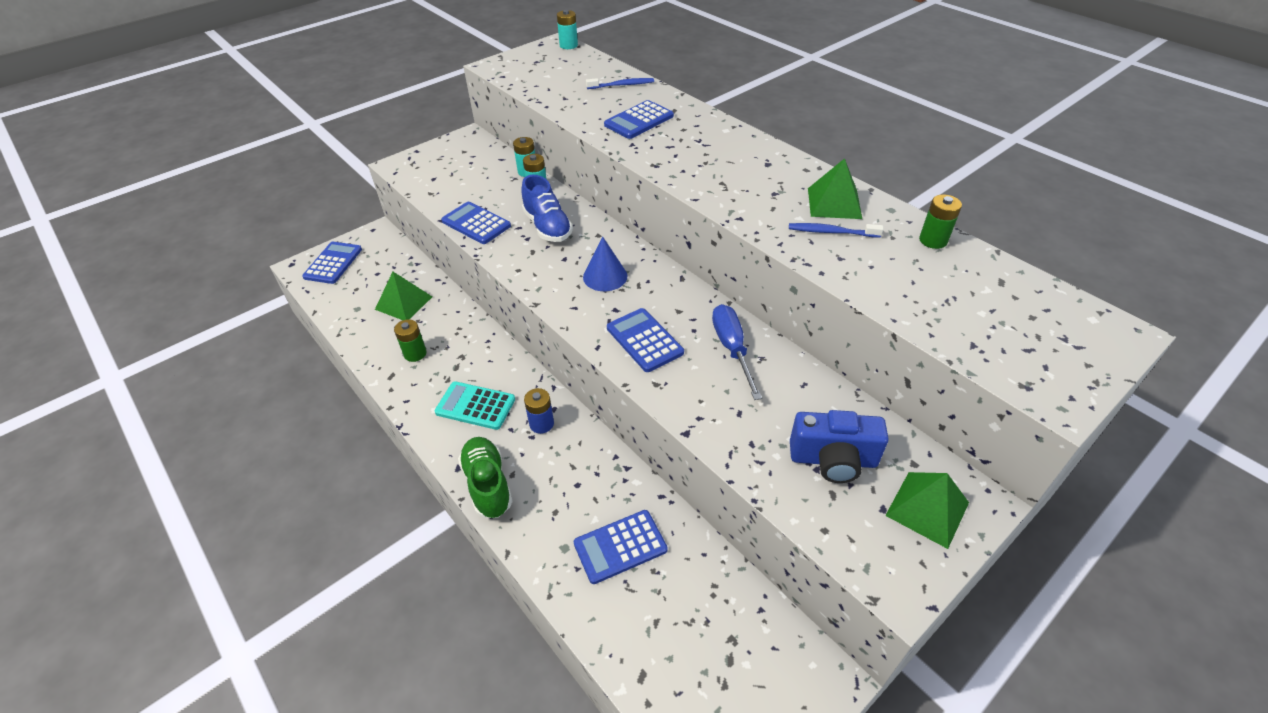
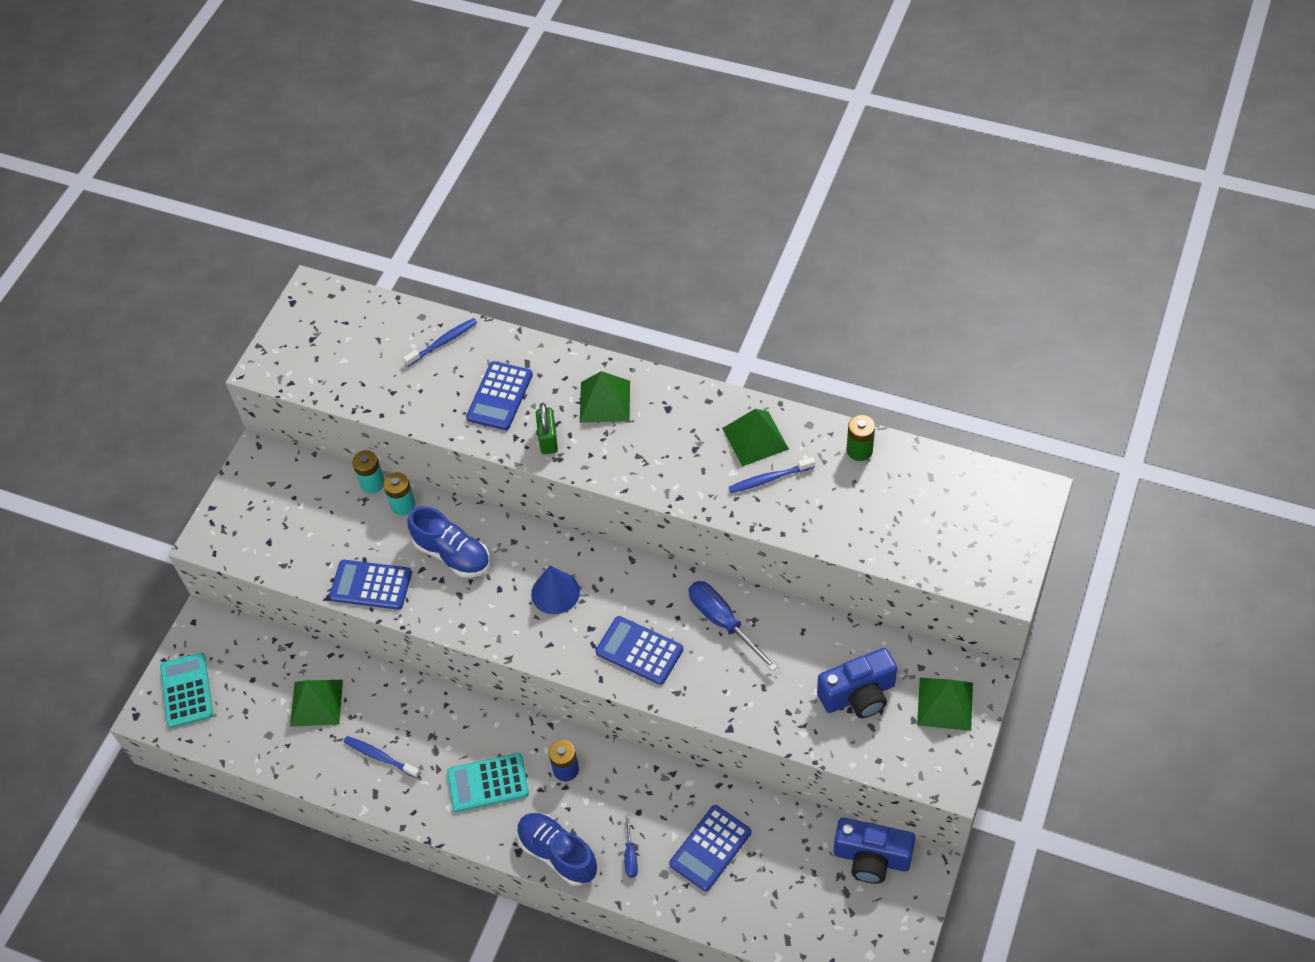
camera: 25 degrees left, 10 degrees up
(333, 263) = (186, 690): blue calculator -> turquoise calculator
(415, 354) = (380, 757): green battery -> blue toothbrush
(487, 485) = (557, 854): green shoe -> blue shoe
(546, 516) = (630, 855): none -> blue screwdriver
(568, 45) = (330, 292): turquoise battery -> none
(656, 152) = (548, 439): none -> green padlock
(718, 145) = (605, 401): none -> green pyramid
(775, 639) = (871, 858): none -> blue camera

